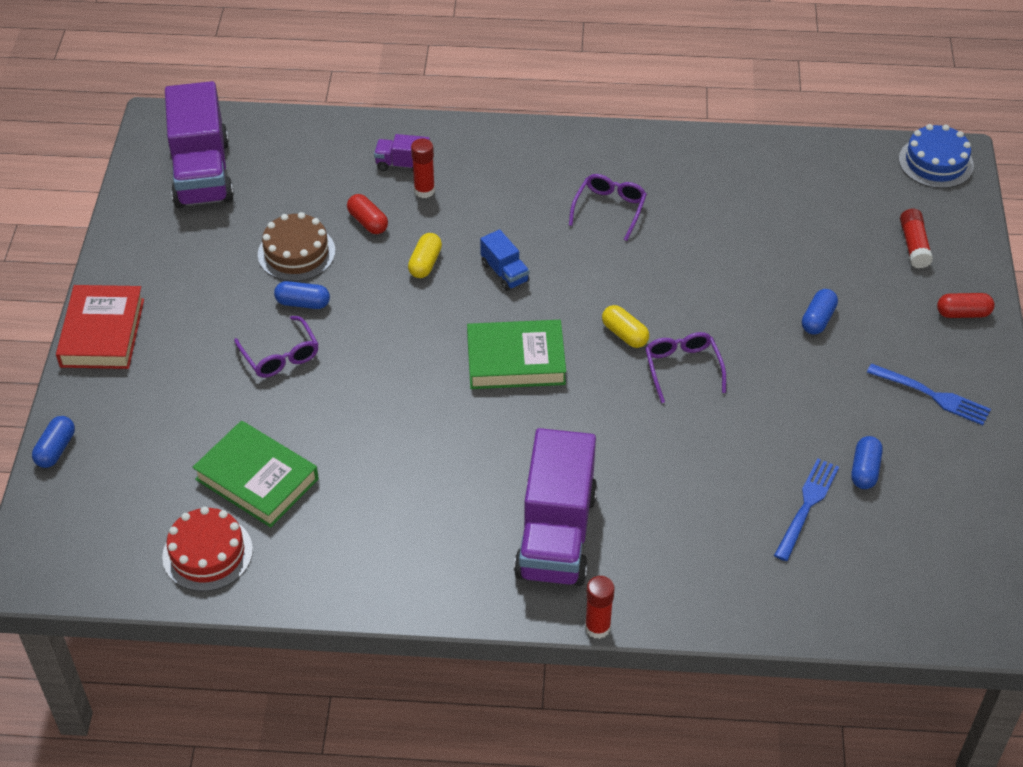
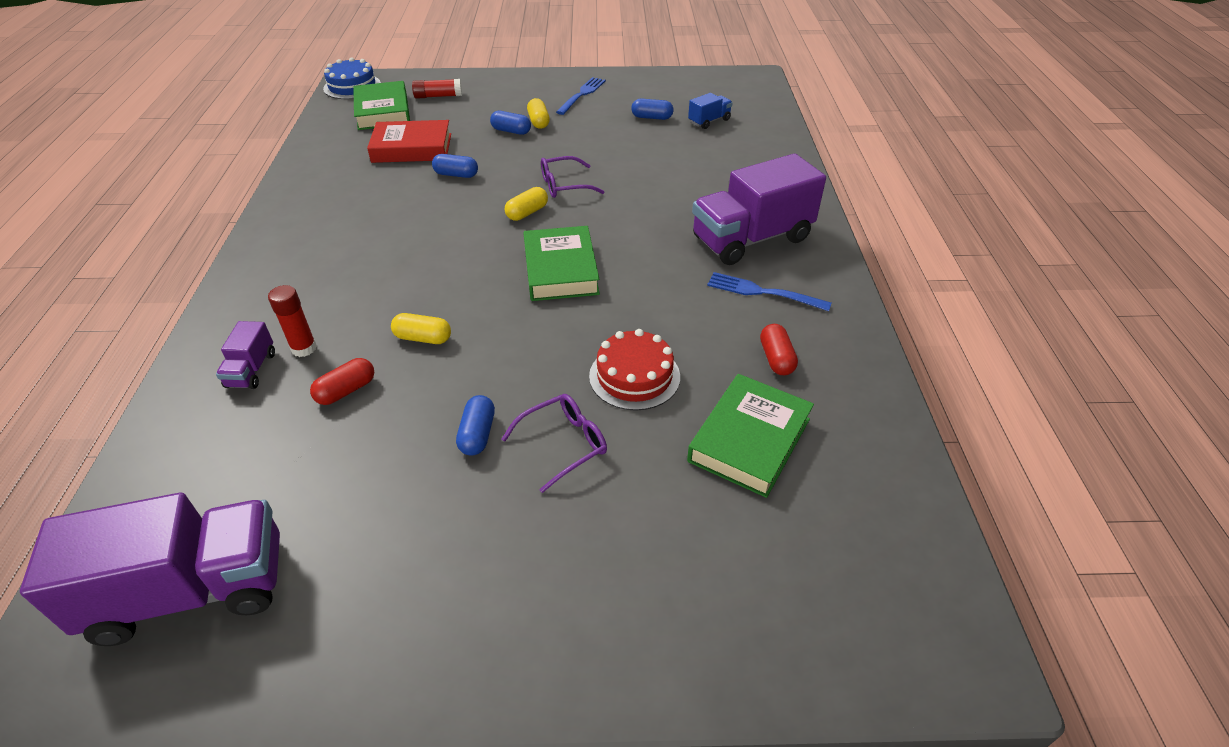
camera: 95 degrees left, 5 degrees down
(56, 449) = (761, 679): blue capsule -> blue capsule (456, 175)
(102, 333) = (527, 666): red book -> red book (412, 148)
(207, 553) = (863, 468): red cake -> red cake (634, 376)
(296, 253) = (388, 452): brown cake -> none
(504, 272) = (443, 282): blue truck -> blue truck (709, 121)
(556, 535) = (751, 239): purple truck -> purple truck turned 150 degrees clockwise
(597, 627) = (830, 217): red glue stick -> none
(609, 209) = (366, 225): purple glasses -> none
(807, 506) = (688, 137): blue fork -> blue fork (763, 292)
(845, 347) = (538, 122): none -> yellow capsule
(866, 197) = (383, 111): none -> green book
(963, 313) = (506, 83): red capsule -> red capsule (776, 359)

